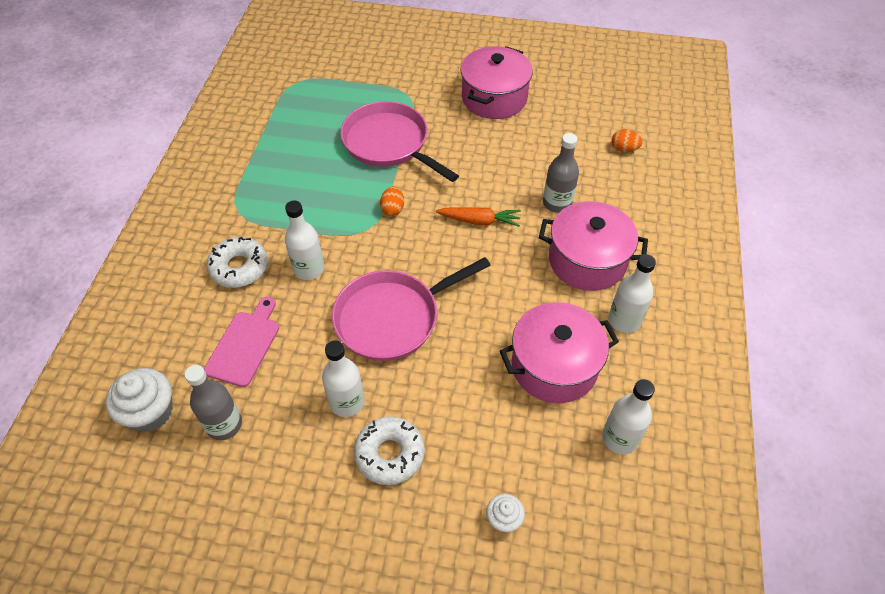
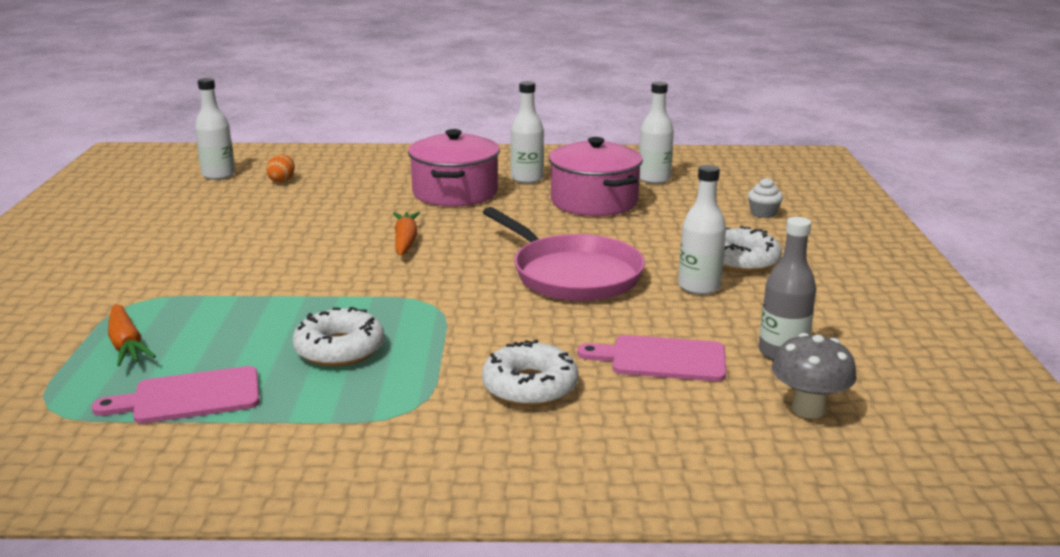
camera: 100 degrees left, 30 degrees down
(150, 412) = (808, 409): white cupcake -> grey mushroom
(287, 127) = (190, 397): none -> pink cutting board
(309, 269) = (514, 333): white bottle -> white bottle (218, 175)
(318, 183) = (340, 349): none -> white donut
(354, 99) = (126, 345): none -> orange carrot
(389, 143) = (251, 305): pink pan -> none
(392, 209) = (391, 290): orange egg -> none
(494, 98) = (164, 245): pink pot -> none
(557, 203) = (372, 206): grey bottle -> none

